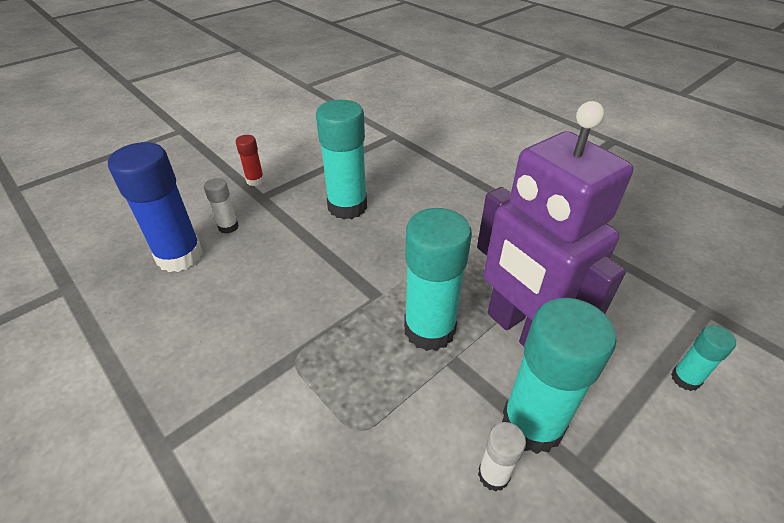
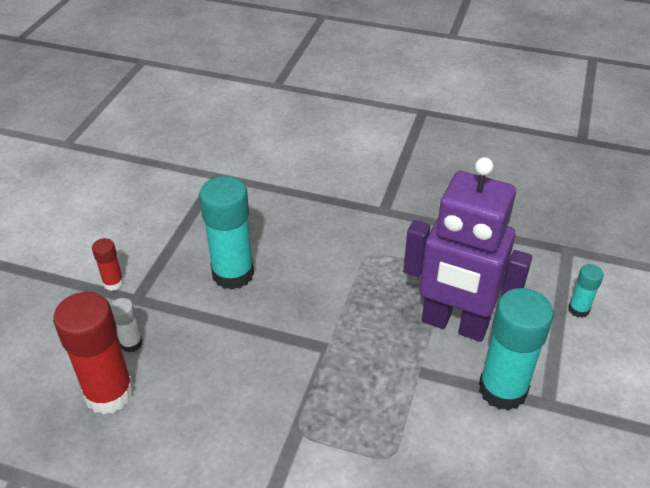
camera: 30 degrees left, 0 degrees up
(180, 256) = (109, 393): blue glue stick -> red glue stick
(429, 329) = (387, 355): turquoise glue stick -> none
(493, 475) = (499, 436): white glue stick -> none

